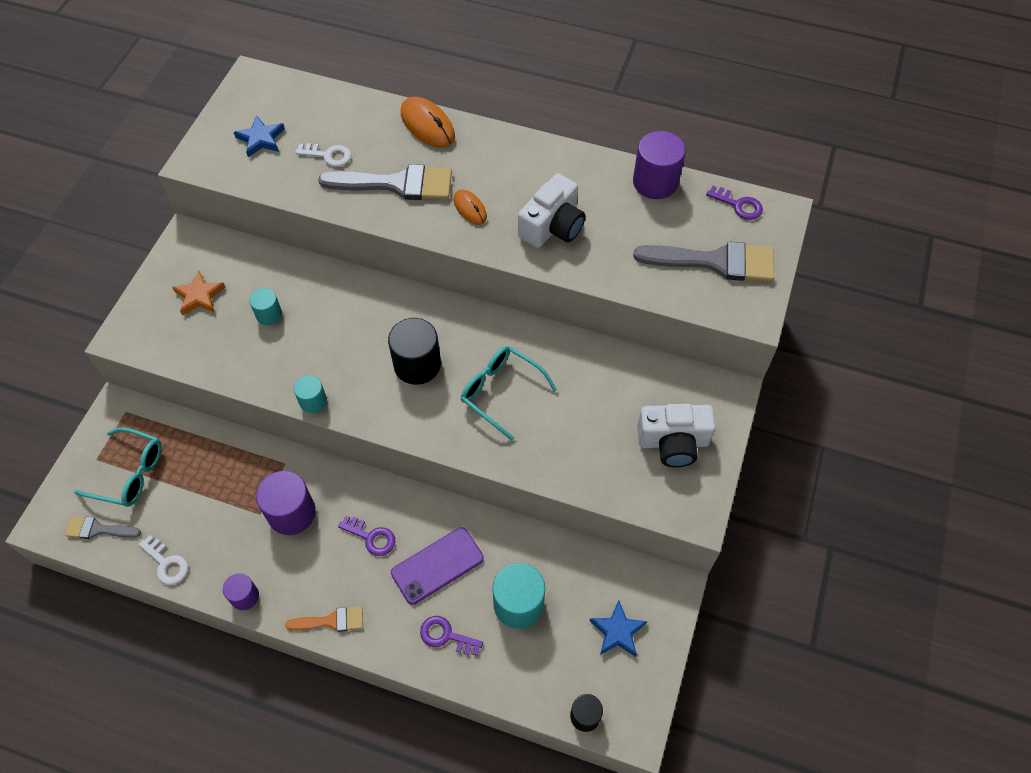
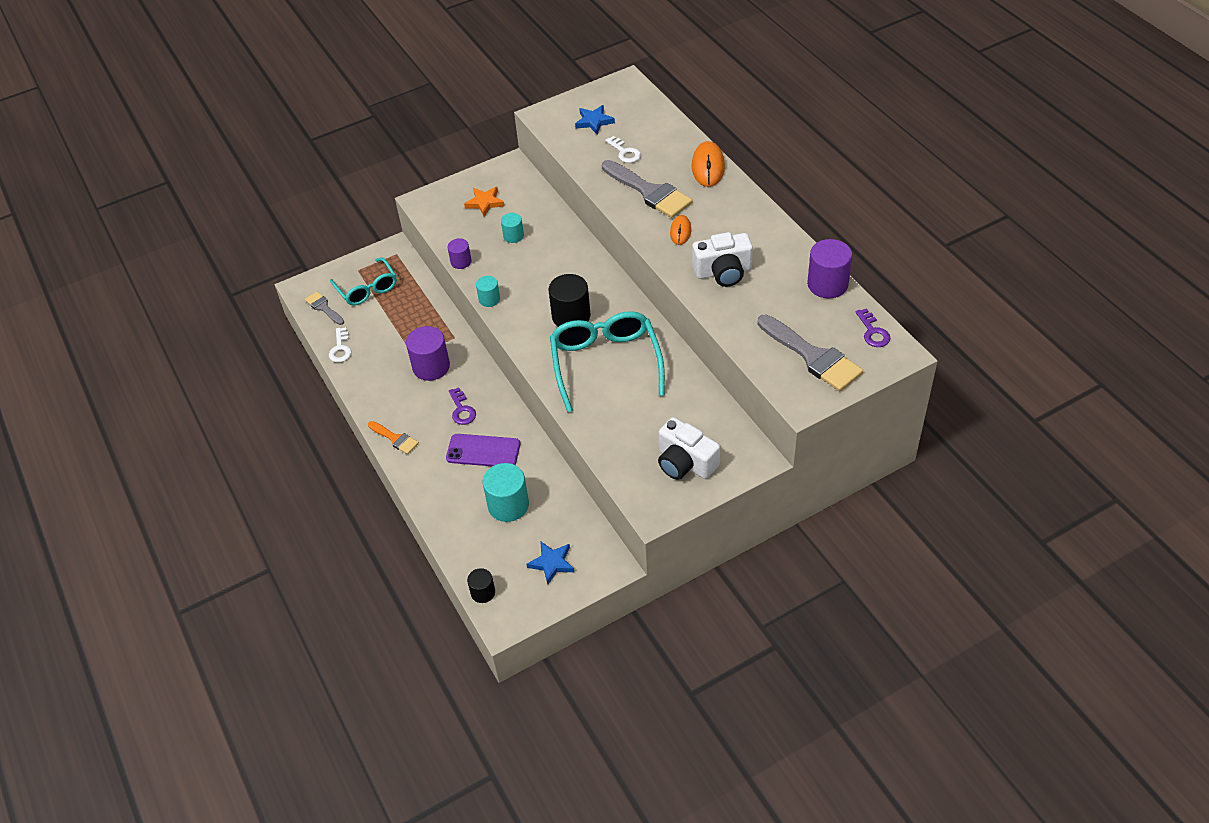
camera: 45 degrees right, 10 degrees down
(244, 596) = (363, 393): purple cylinder -> purple cylinder (461, 262)
(446, 636) = (449, 492): purple key -> none
(501, 392) = (606, 364): turquoise glasses -> turquoise glasses, size x1.59

